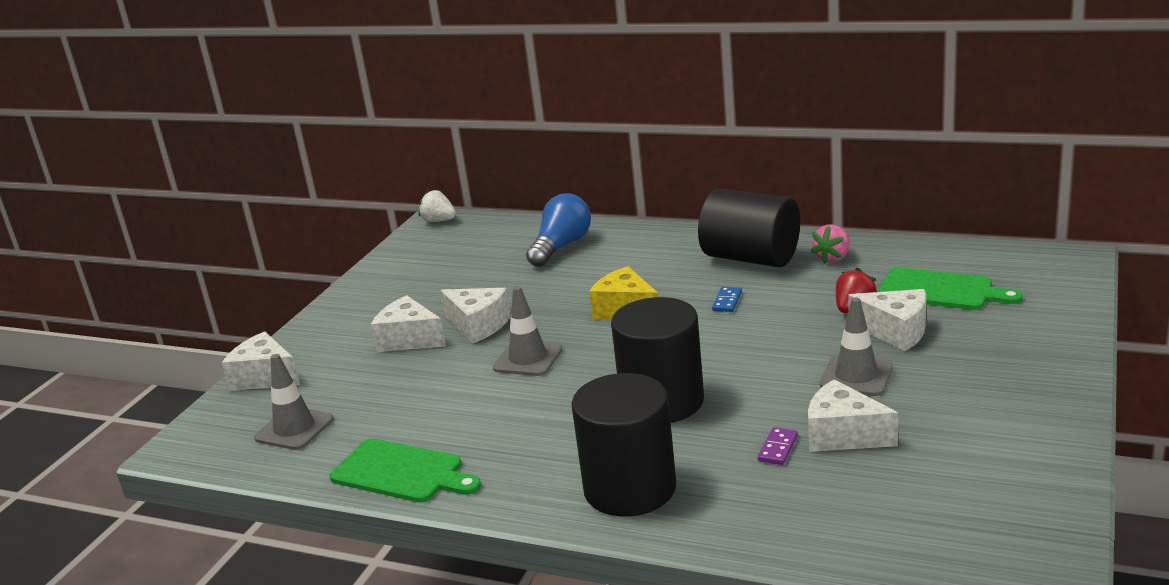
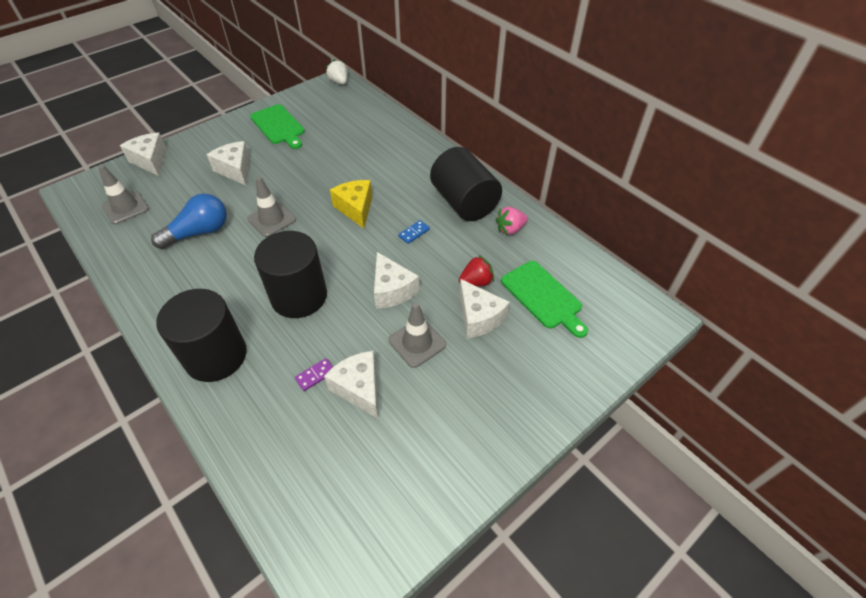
camera: 25 degrees right, 25 degrees up
(401, 472) = (135, 271): green cutting board -> green cutting board (278, 126)
(478, 326) = (275, 178): white cheese -> white cheese (392, 290)
(561, 246) = (376, 136): blue light bulb -> blue light bulb (199, 232)

